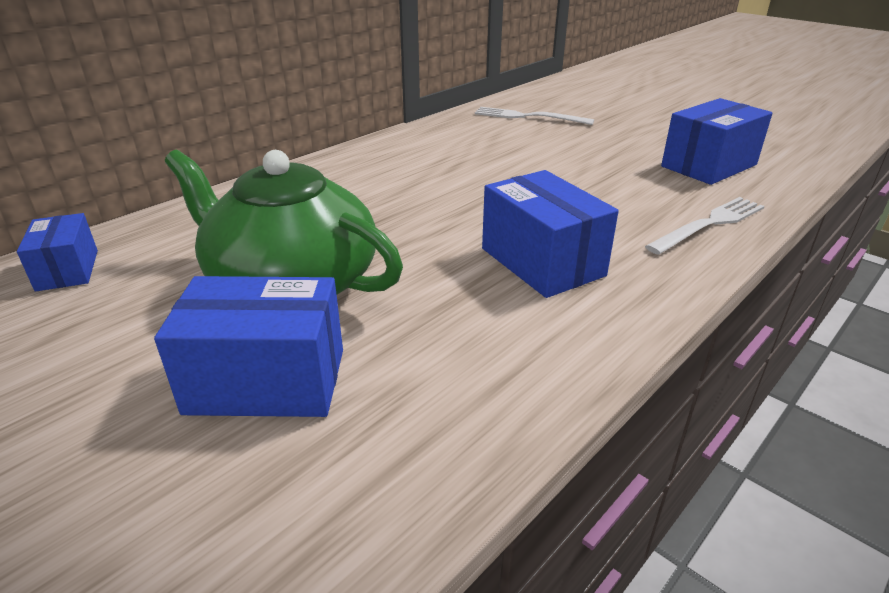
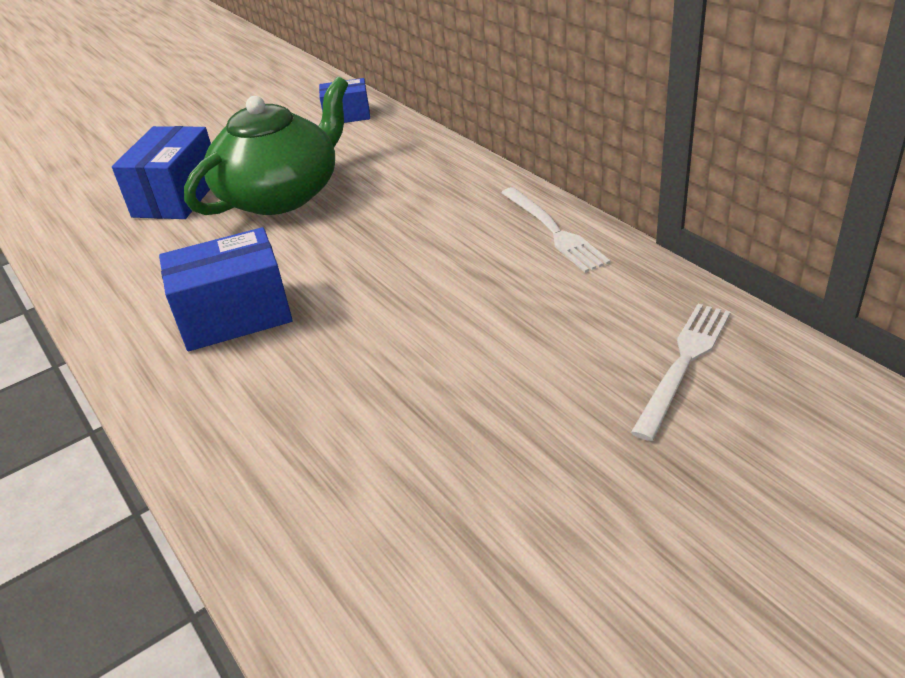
camera: 105 degrees right, 5 degrees up
(709, 166) = (413, 542): blue box -> none
(709, 224) = (236, 465): white fork -> white fork (553, 231)

